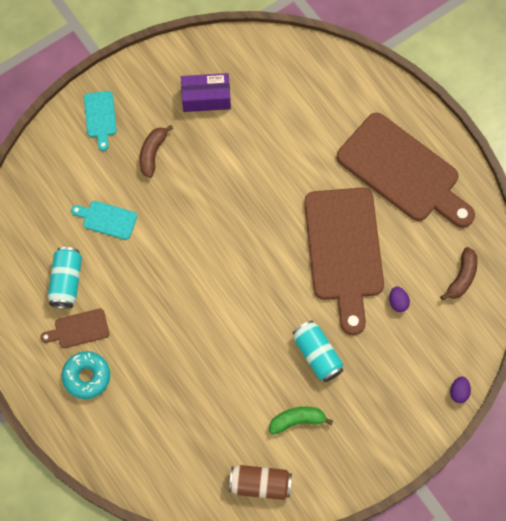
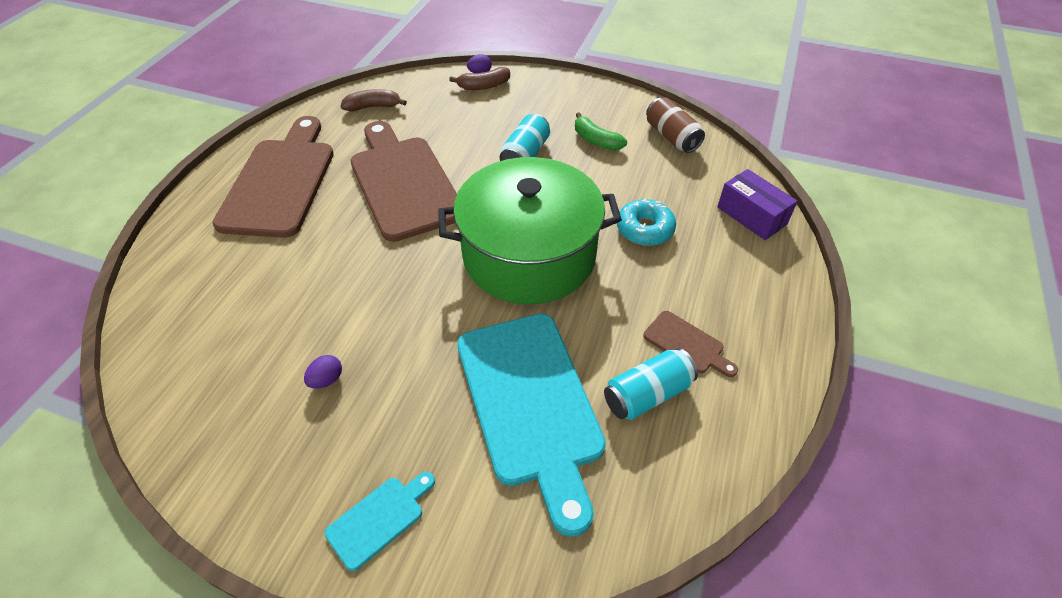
camera: 125 degrees left, 20 degrees down
(87, 376) = (725, 304): turquoise donut -> turquoise donut (644, 229)
(107, 219) = (531, 404): turquoise cutting board -> turquoise cutting board, size x2.30
(152, 153) = (398, 411): brown banana -> brown banana (483, 86)
(206, 98) = (272, 400): purple box -> purple box (751, 216)
(213, 289) = (529, 255): none -> green pot
(344, 250) = (403, 183): brown cutting board -> brown cutting board turned 75 degrees counterclockwise
(398, 302) = (429, 131): purple egg -> purple egg (326, 380)

